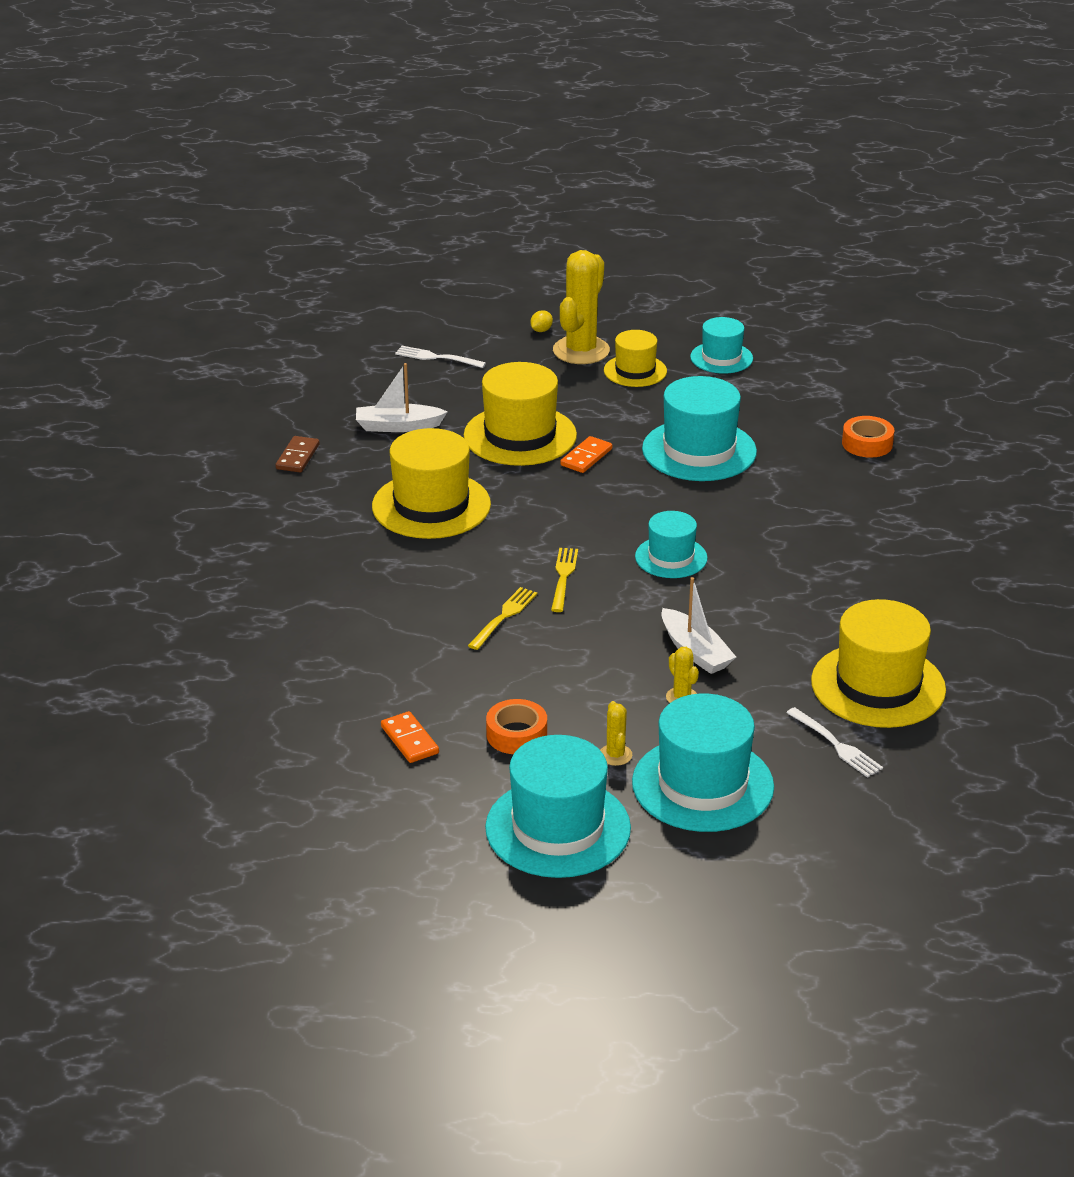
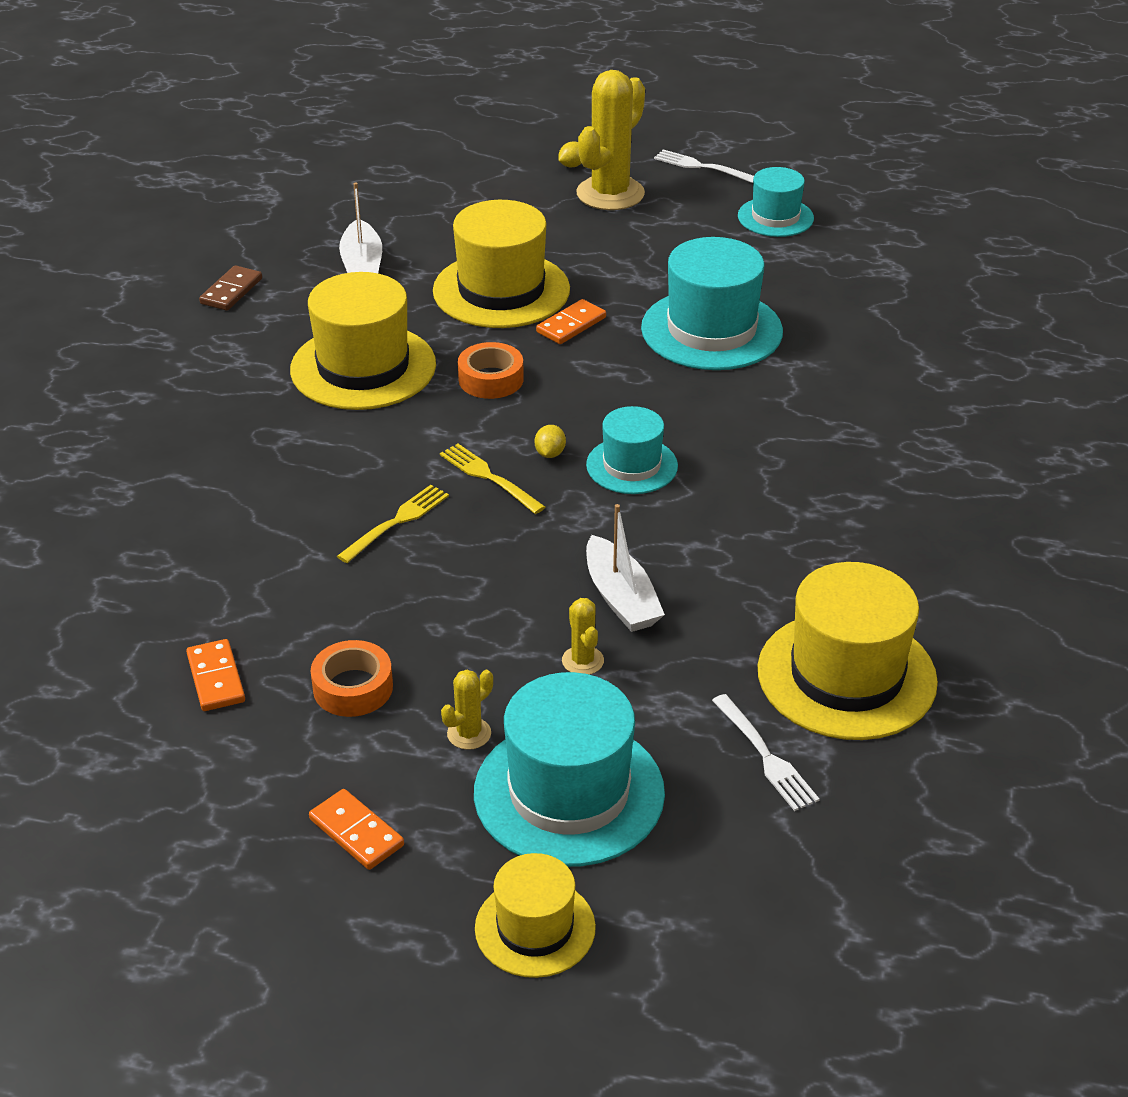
camera: 10 degrees right, 5 degrees up
(398, 426) = (362, 265): white boat -> white boat turned 105 degrees counterclockwise
(437, 357) = (439, 187): white fork -> white fork (701, 167)
(558, 828) = (356, 832): turquoise hat -> orange domino
(563, 577) = (489, 477): yellow fork -> yellow fork turned 60 degrees counterclockwise
(604, 555) = (550, 453): none -> yellow lemon
(615, 755) = (469, 734): yellow cactus -> yellow cactus turned 45 degrees clockwise
(635, 371) = (666, 224): yellow hat -> yellow hat (535, 928)
(867, 444) = (924, 342): orange tape -> orange tape (491, 379)

